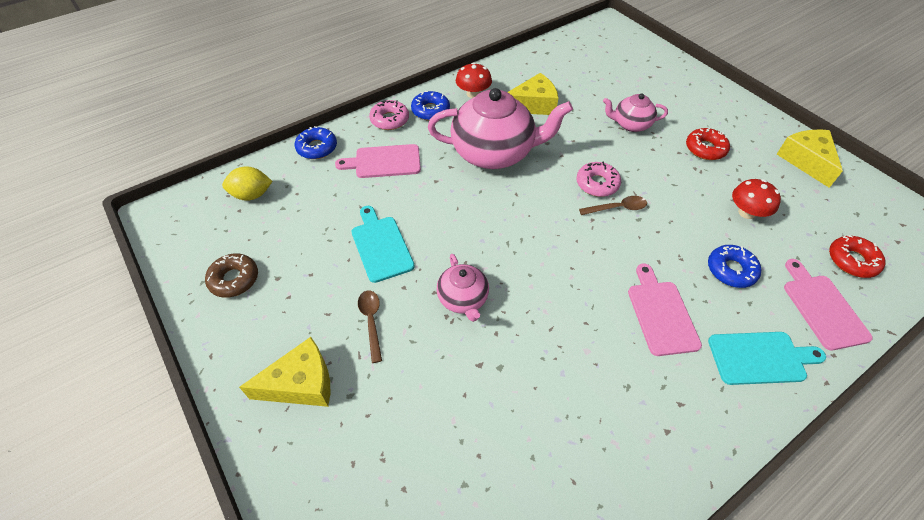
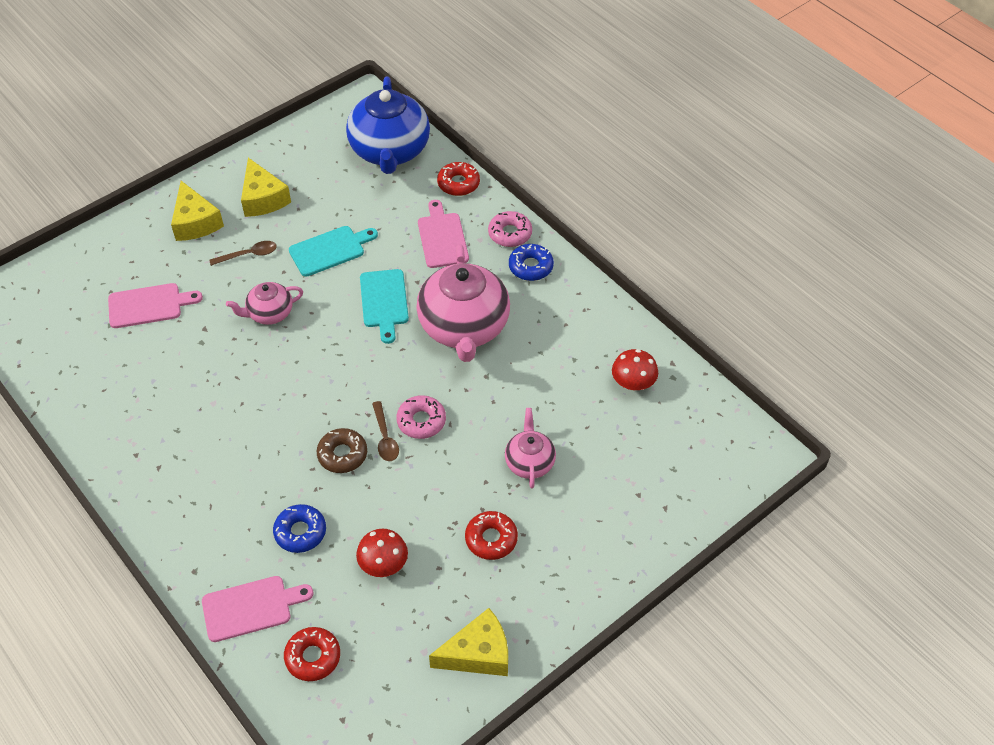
camera: 85 degrees right, 0 degrees up
(234, 279) = (293, 163): brown donut -> brown donut (342, 454)
(252, 195) = (390, 151): yellow lemon -> blue teapot
(317, 148) = (458, 183): blue donut -> red donut
(473, 94) = (568, 303): red mushroom -> red mushroom (633, 383)
(533, 105) = (555, 362): yellow cheese -> yellow cheese (263, 198)
(661, 314) = (249, 463): pink cutting board -> pink cutting board (149, 305)
(760, 358) = (198, 537): turquoise cutting board -> turquoise cutting board (384, 301)

